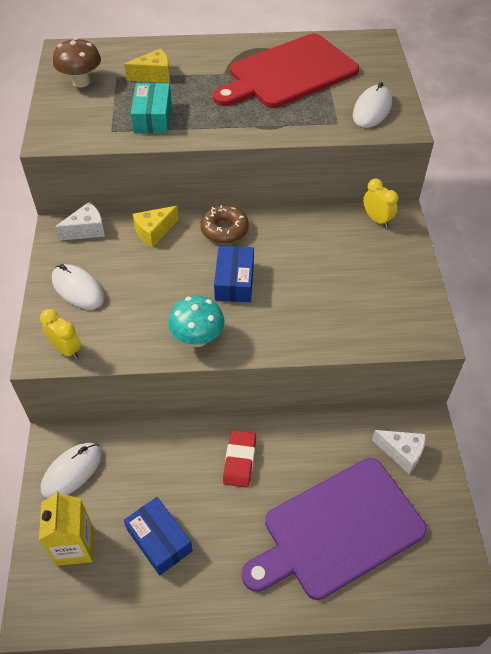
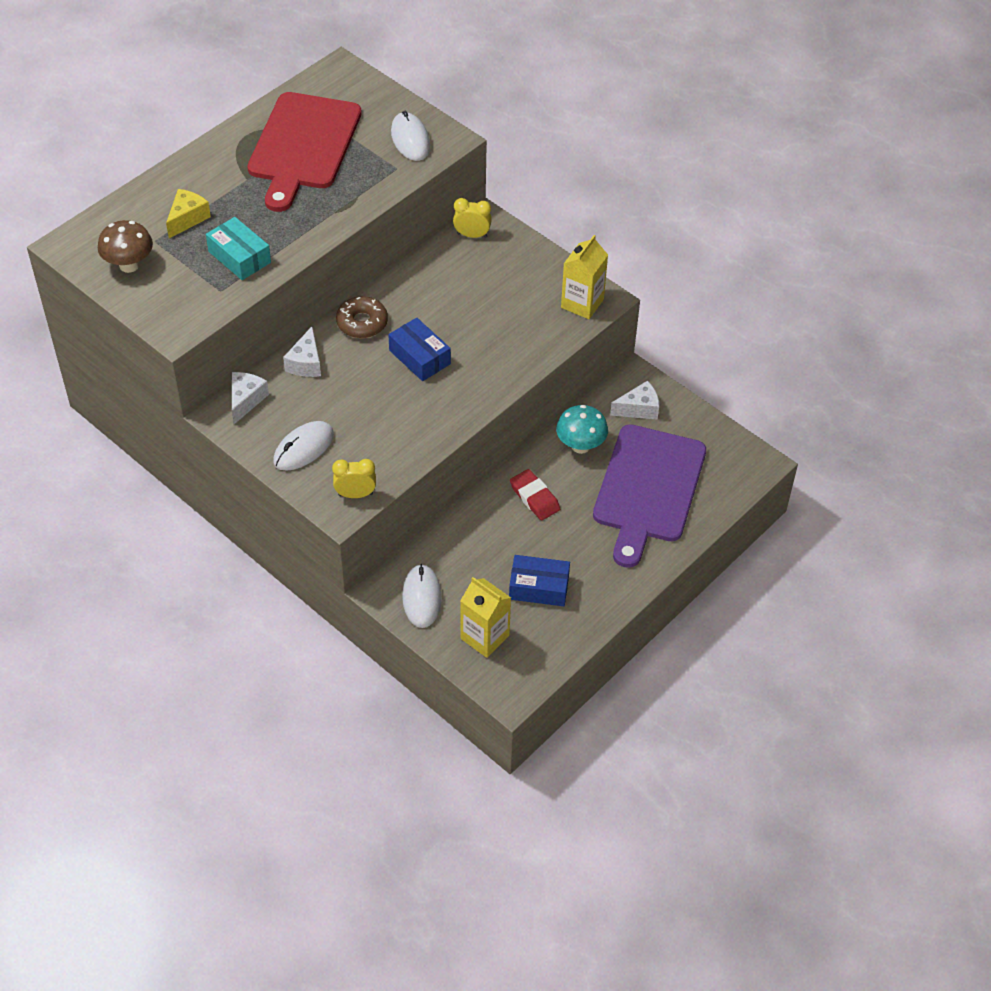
camera: 45 degrees left, 0 degrees up
(78, 289) = (303, 448): white mouse -> white mouse turned 45 degrees counterclockwise
(154, 232) = (306, 363): yellow cheese -> white cheese
(197, 338) = (443, 416): turquoise mushroom -> turquoise mushroom (580, 446)
(409, 327) = (582, 303): none -> yellow carton

